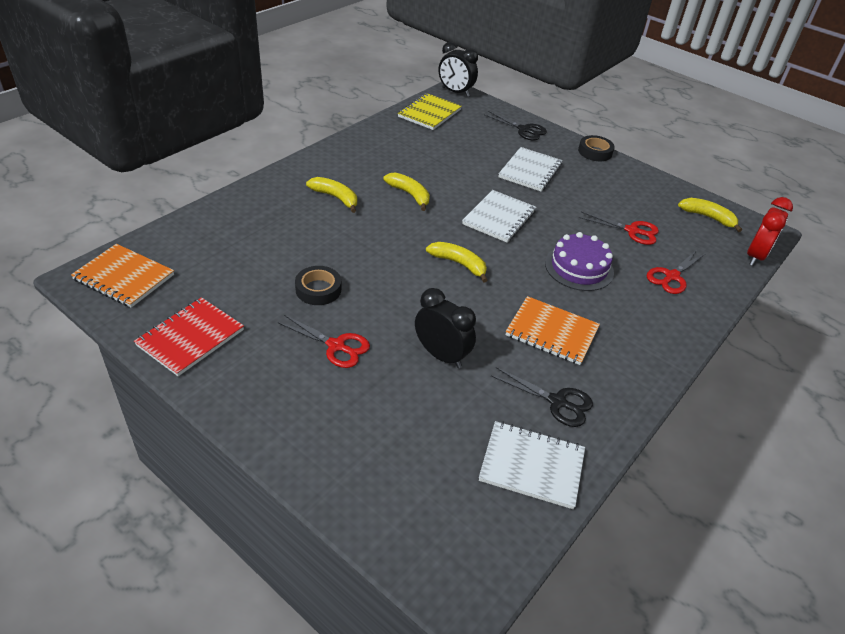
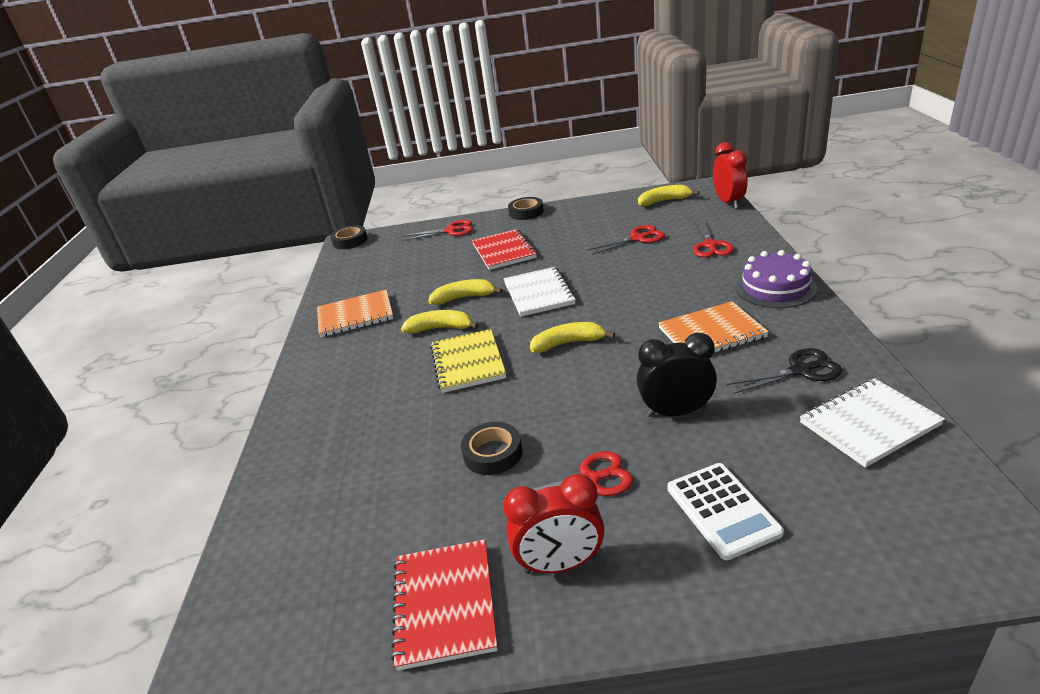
camera: 35 degrees left, 10 degrees down
(124, 277) = (264, 622): orange notebook -> orange notebook (355, 315)
(258, 369) = (560, 564): none -> red clock
(335, 198) = (379, 376): yellow banana -> yellow banana (464, 298)
(368, 422) = (722, 510): none -> white calculator
(429, 113) = (353, 267): yellow notebook -> yellow notebook (468, 362)
(455, 92) = (350, 241): black clock -> black tape
(524, 130) = (451, 231): black scissors -> red scissors
(530, 171) = (504, 251): white notebook -> red notebook
(579, 267) = (650, 282): purple cake -> purple cake (775, 288)

